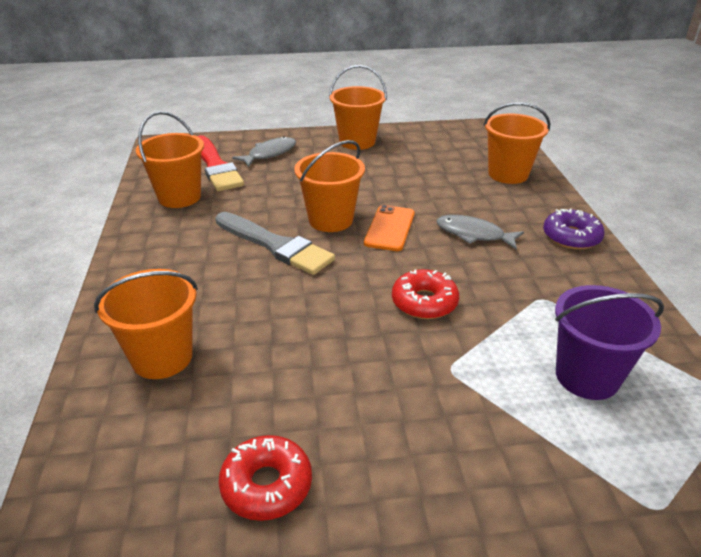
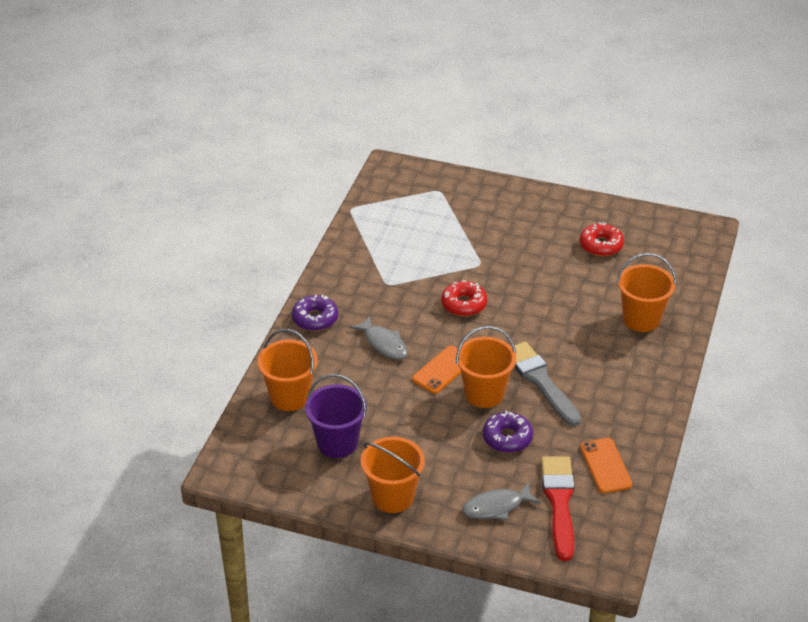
camera: 155 degrees left, 5 degrees up
(179, 197) = (605, 466): orange bucket -> orange phone
(285, 194) = (507, 438): none -> purple donut
(587, 376) = (411, 239): purple bucket -> purple bucket (337, 443)

